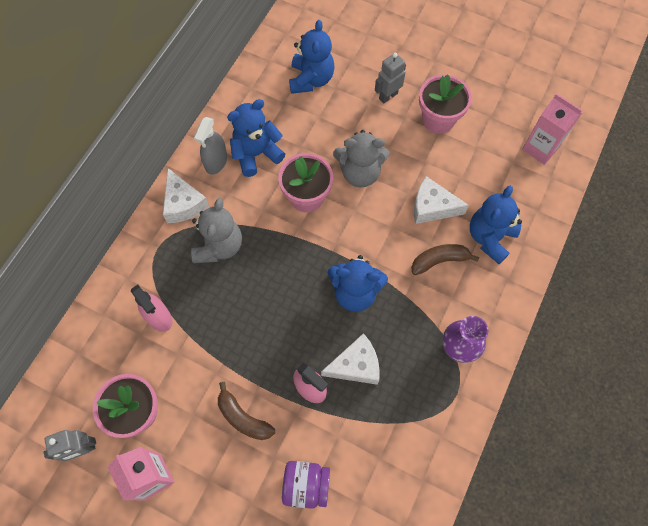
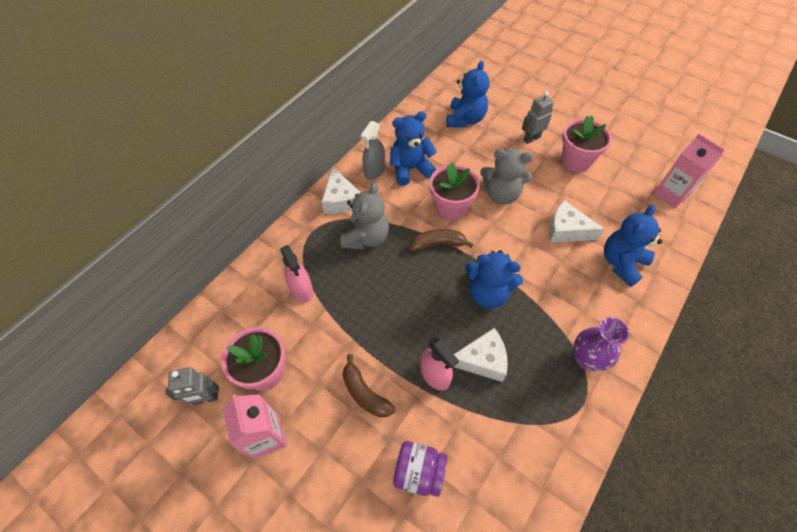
camera: 10 degrees right, 10 degrees down
(439, 260) = (571, 276): brown banana -> brown banana (438, 244)

